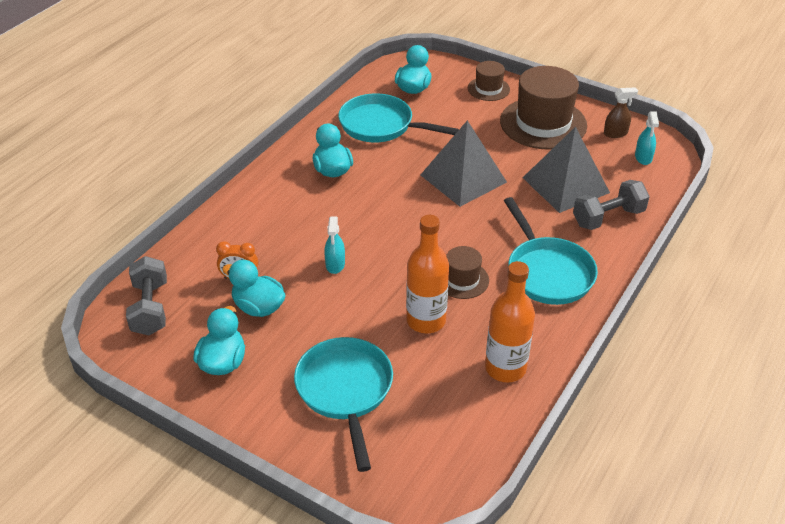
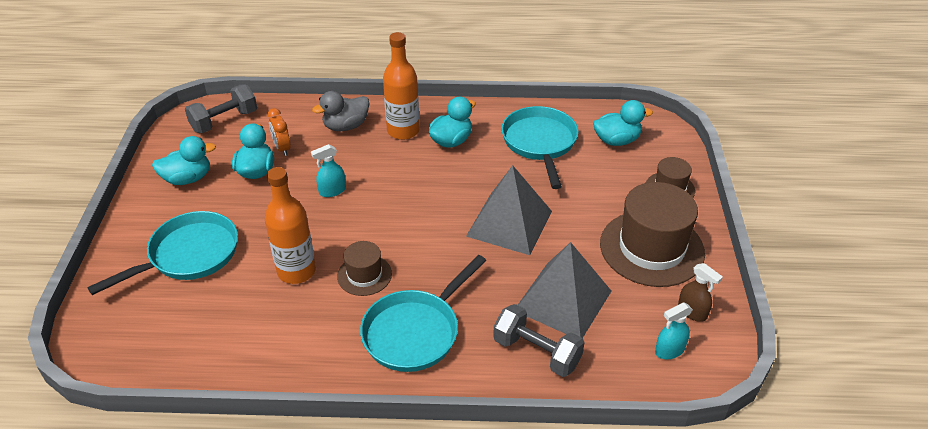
camera: 60 degrees right, 0 degrees up
(247, 226) = (346, 126): none -> grey duck
(505, 368) = (265, 346): orange bottle -> orange bottle (403, 131)

